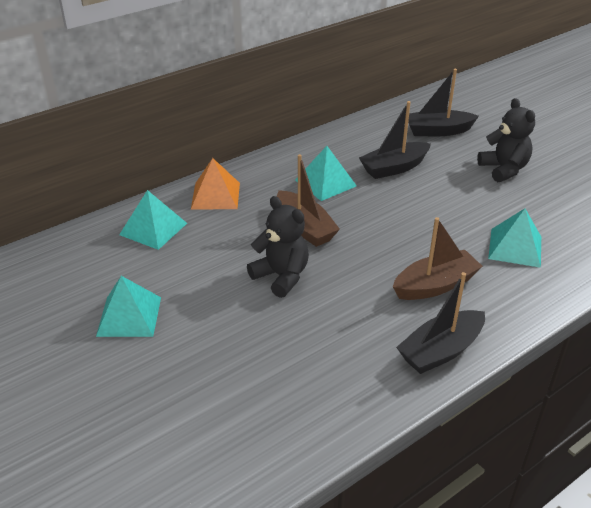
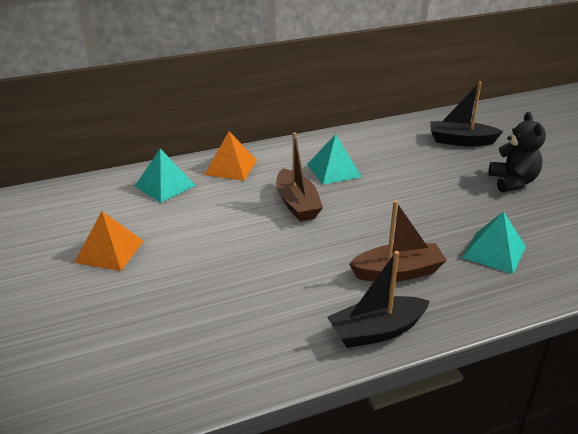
camera: 15 degrees right, 5 degrees down
(129, 316) = (109, 251): turquoise pyramid -> orange pyramid
(281, 276) = (256, 241): black teddy bear -> none
(394, 168) = (404, 166): black boat -> none

